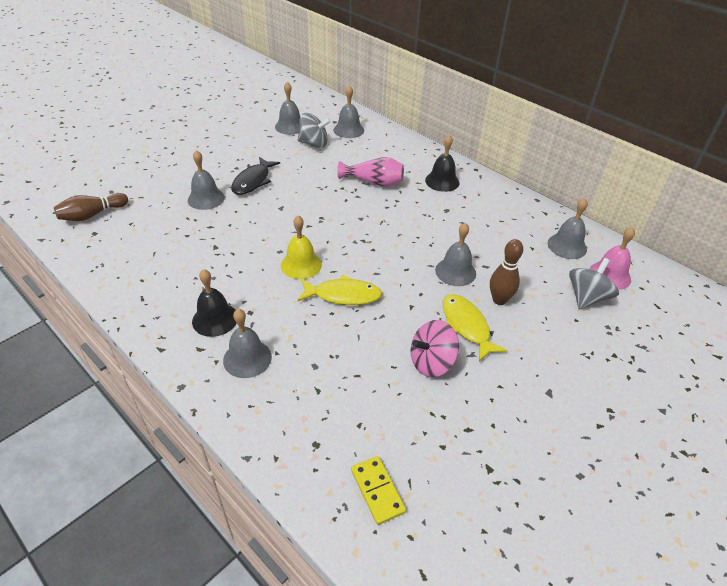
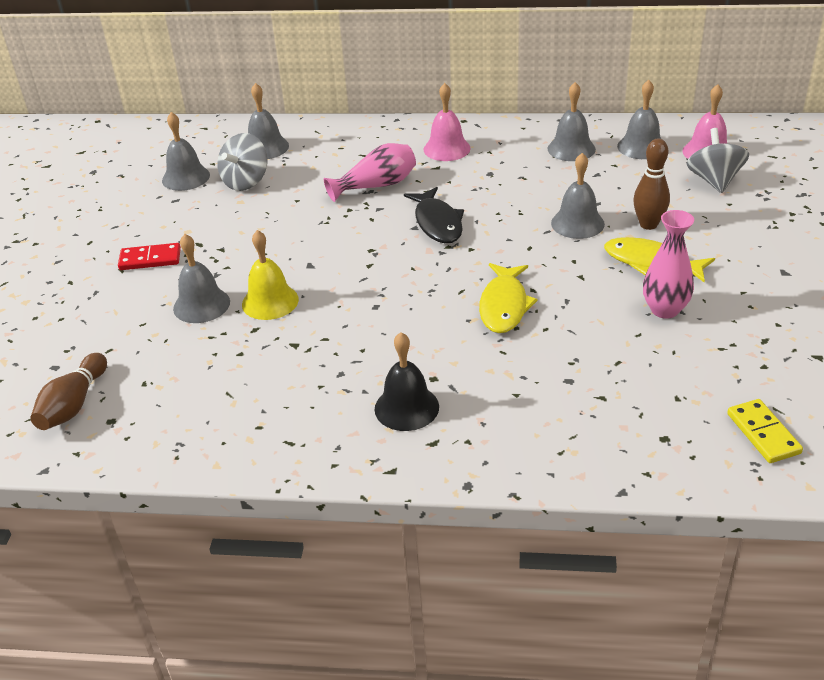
camera: 35 degrees left, 5 degrees down
(217, 161) = (150, 259): none -> red domino
(247, 358) = (495, 417): grey bell -> grey bell (571, 149)
(253, 181) = (232, 257): black fish -> black fish (437, 223)
(301, 265) = (419, 305): yellow bell -> yellow bell (270, 301)
(314, 144) = (246, 182): grey spinning top -> grey spinning top turned 150 degrees clockwise
(343, 295) = (504, 306): yellow fish -> yellow fish turned 135 degrees clockwise
(377, 491) = (763, 433): yellow domino -> yellow domino turned 45 degrees clockwise
(431, 362) = (664, 310): pink spinning top -> pink vase
(442, 181) = (447, 149): black bell -> pink bell

